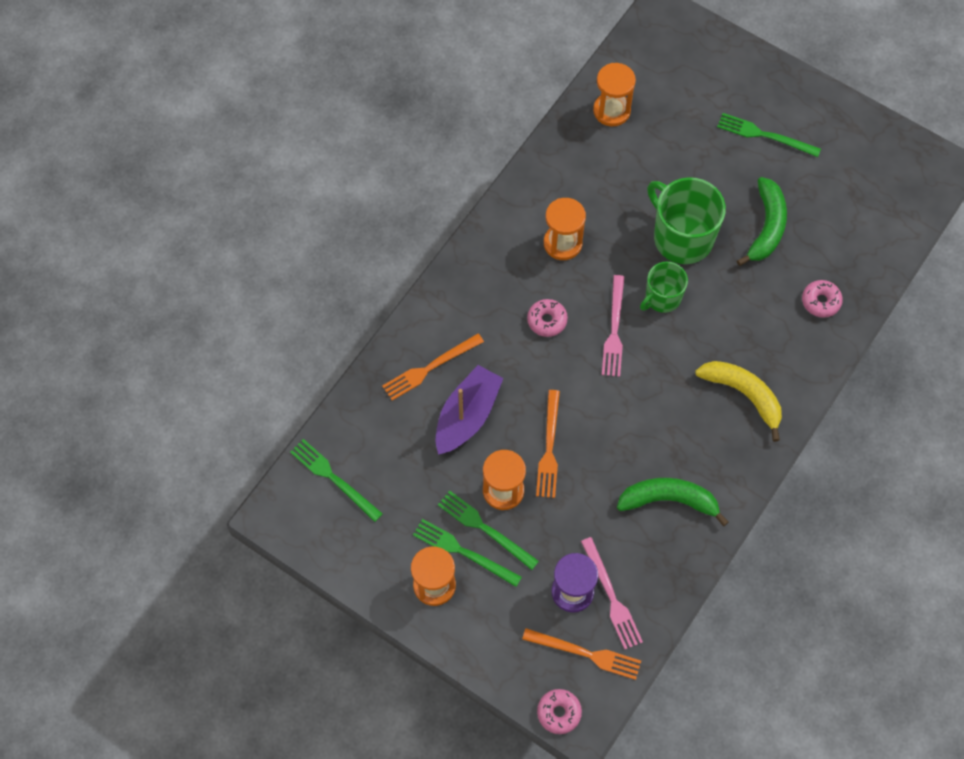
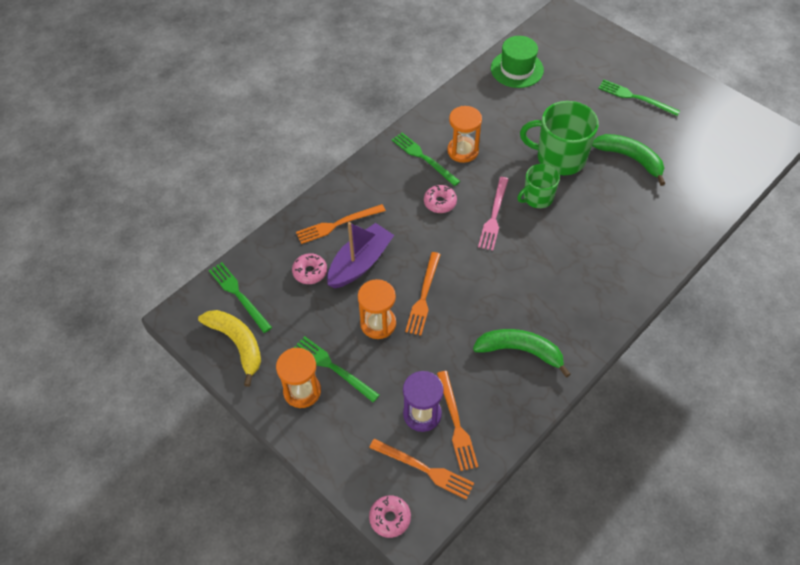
camera: 10 degrees right, 10 degrees down
(485, 528) = (356, 351): green fork -> green fork (423, 158)
(611, 111) = (517, 69): orange hourglass -> green hat
(611, 597) = (456, 423): pink fork -> orange fork
(681, 237) = (559, 158): green mug -> green mug turned 45 degrees counterclockwise
(743, 395) = (596, 277): yellow banana -> yellow banana (237, 344)
(766, 227) = (630, 158): green banana -> green banana turned 75 degrees counterclockwise
(820, 301) = (670, 216): pink donut -> pink donut (310, 272)

